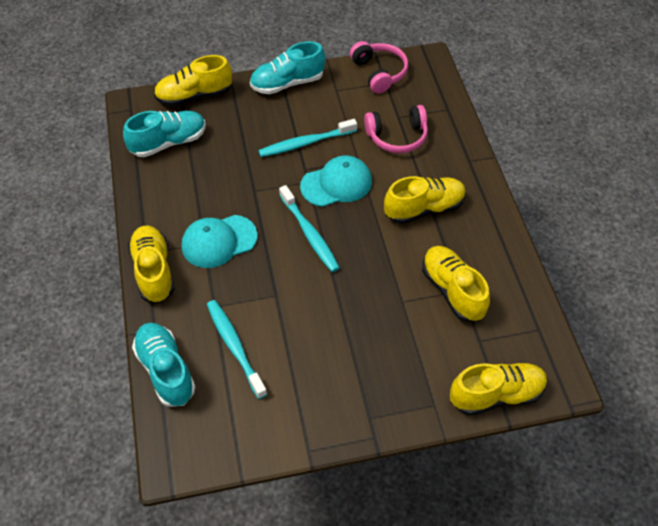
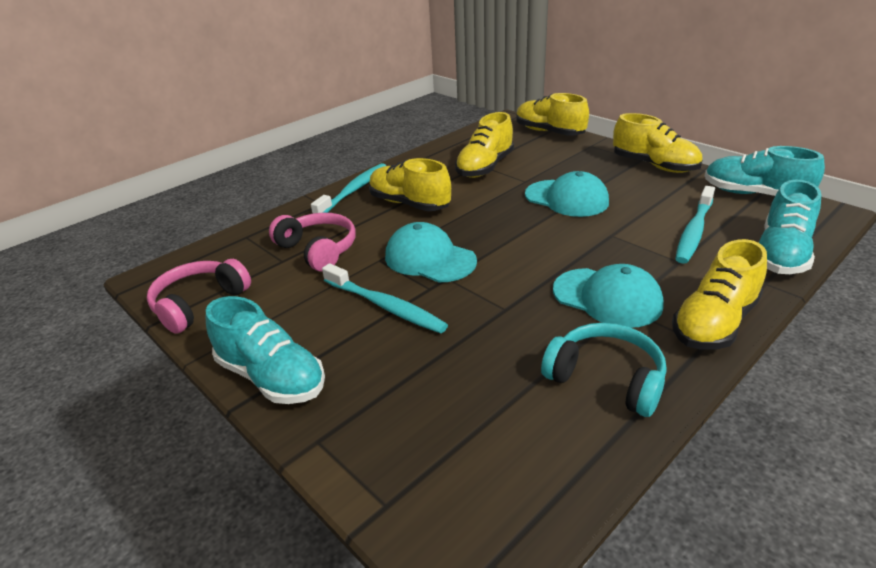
camera: 120 degrees left, 20 degrees down
(167, 196) = (606, 378): none -> turquoise headphones
(168, 142) = (514, 443): turquoise shoe -> turquoise shoe (754, 194)
(194, 96) = (378, 478): yellow shoe -> yellow shoe (654, 165)
(309, 234) = (516, 247): turquoise toothbrush -> turquoise toothbrush (353, 190)
(348, 307) = (566, 198): none -> turquoise cap

